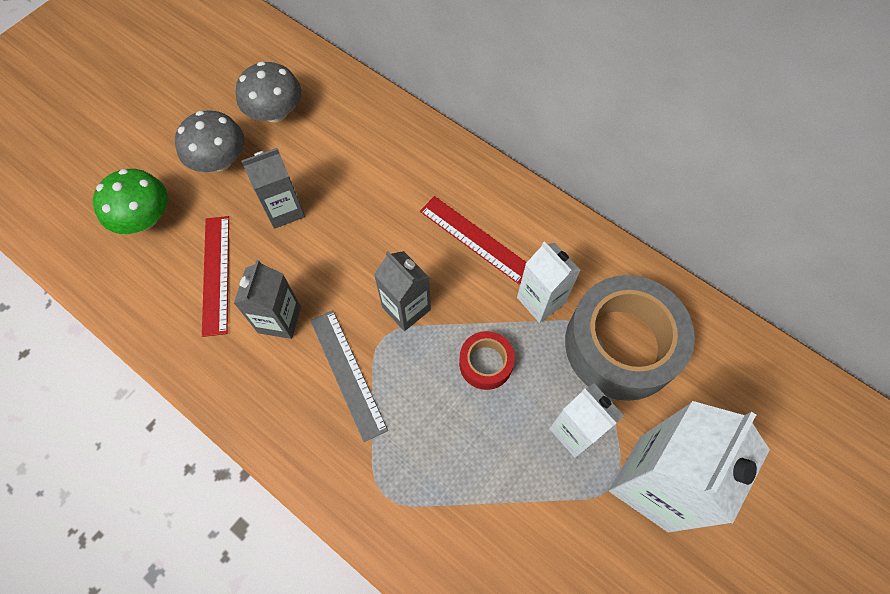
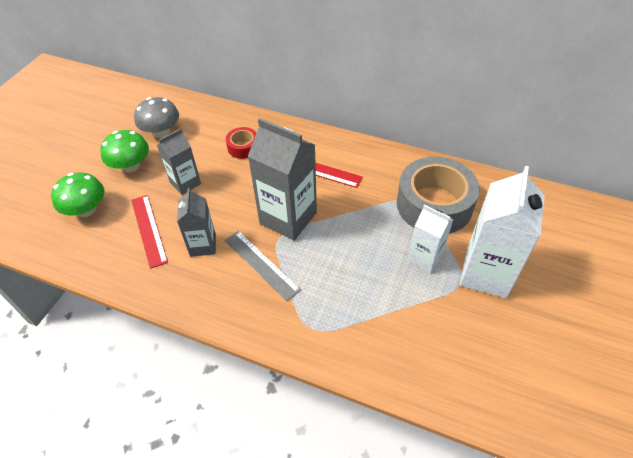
camera: 15 degrees left, 15 degrees down
(220, 160) = (131, 166): grey mushroom -> green mushroom
(406, 308) = (288, 218): grey carton -> grey carton, size x1.73
(485, 363) = (352, 235): red tape -> red tape (243, 147)
(541, 300) = (374, 193): white carton -> none

